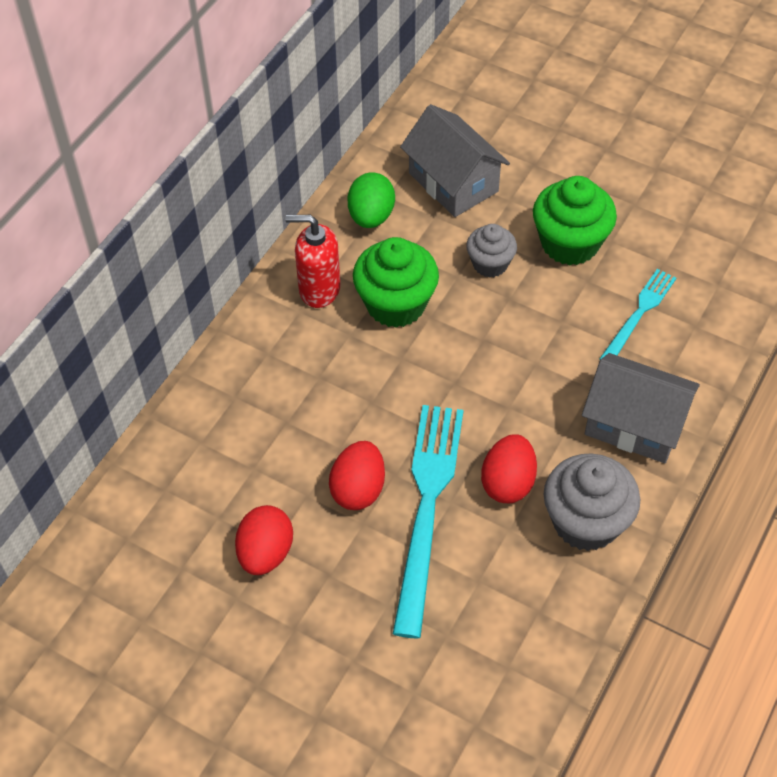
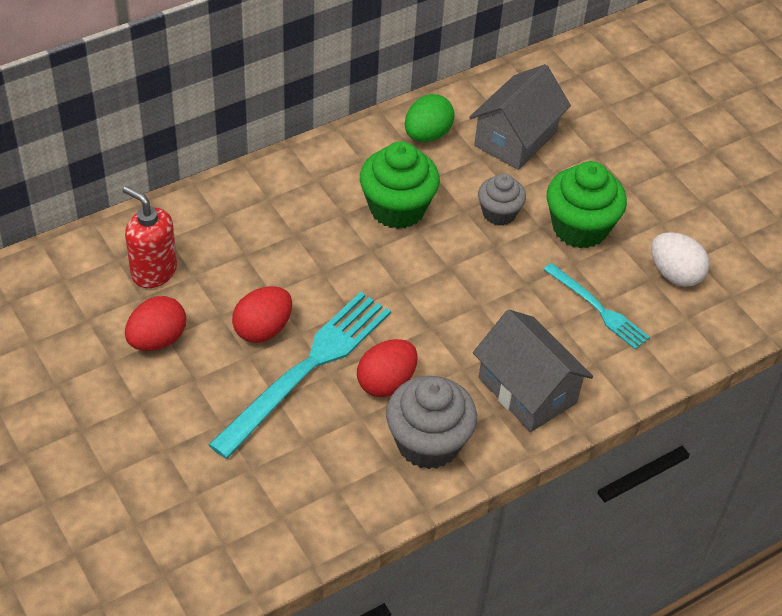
camera: 25 degrees right, 5 degrees down
(319, 289) = (343, 170): red soap dispenser -> red soap dispenser (153, 271)
(453, 182) = (515, 138): grey house -> grey house turned 45 degrees clockwise
(639, 314) = (598, 308): turquoise fork -> turquoise fork turned 75 degrees clockwise
(680, 248) = (675, 274): none -> white egg

